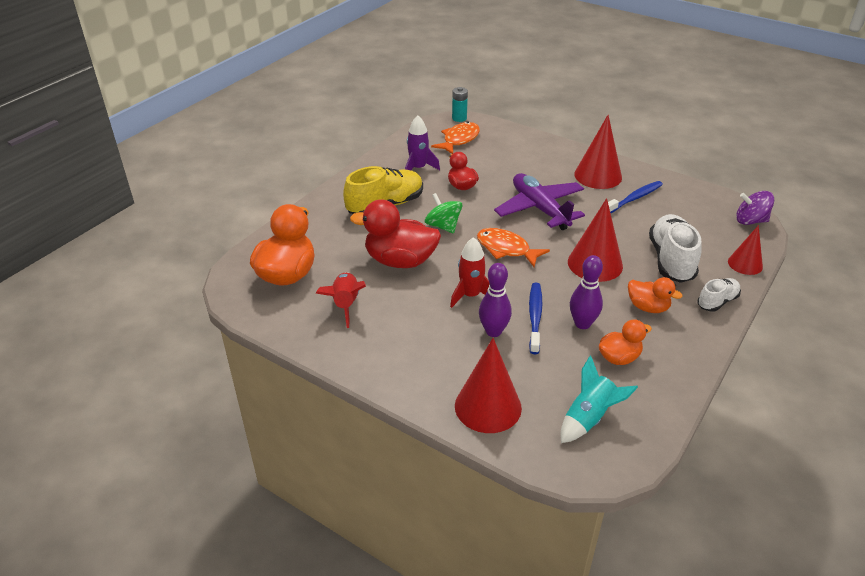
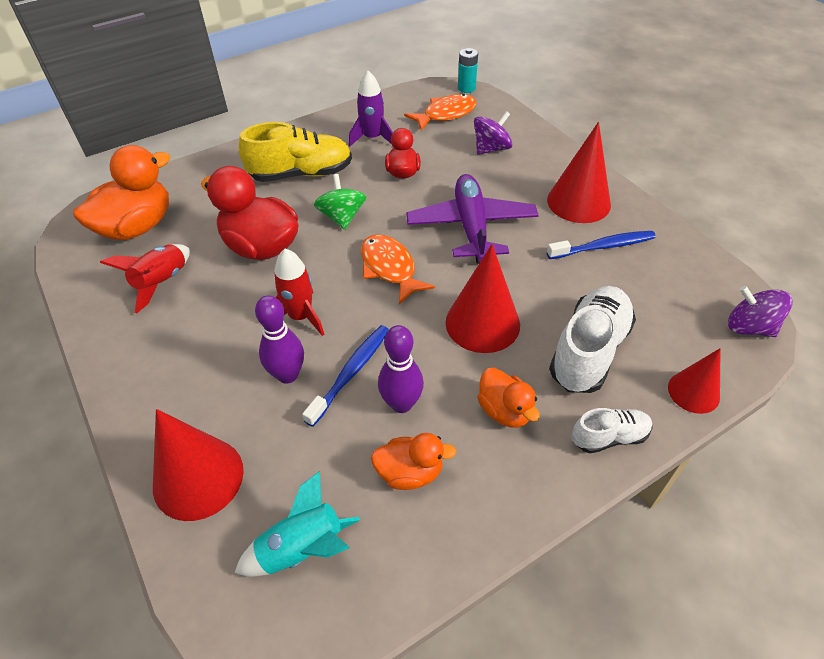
camera: 25 degrees right, 10 degrees up
(512, 155) = (491, 149): none -> purple spinning top

